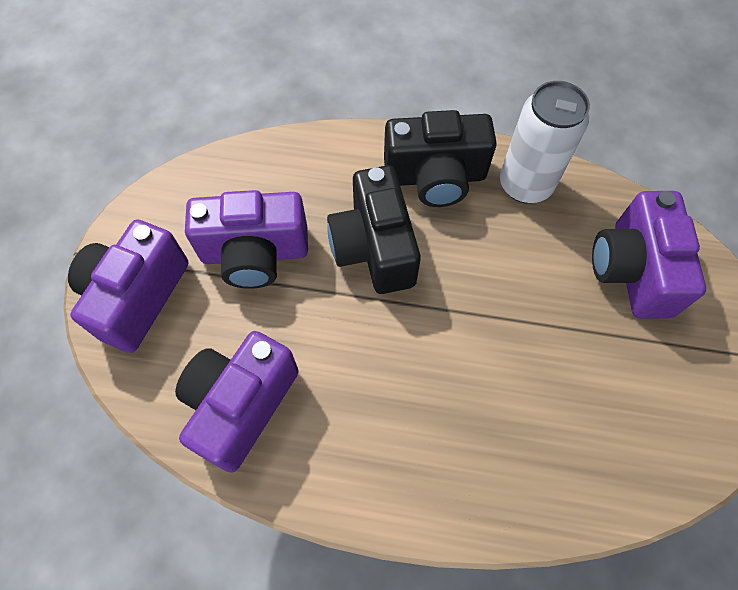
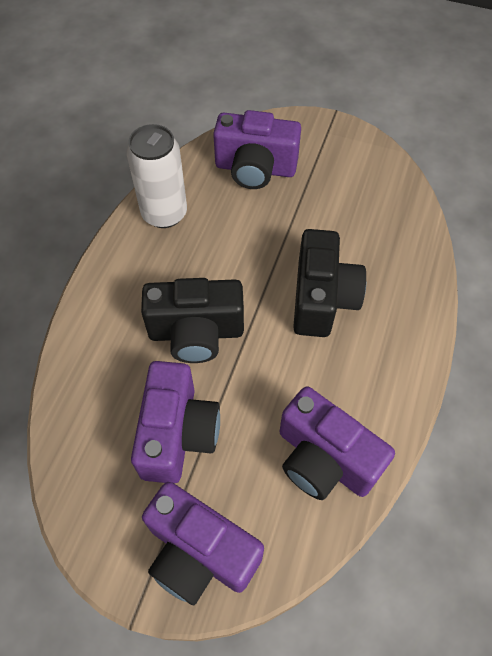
camera: 80 degrees left, 5 degrees down
(435, 177) = (138, 274): black camera -> black camera (322, 298)

